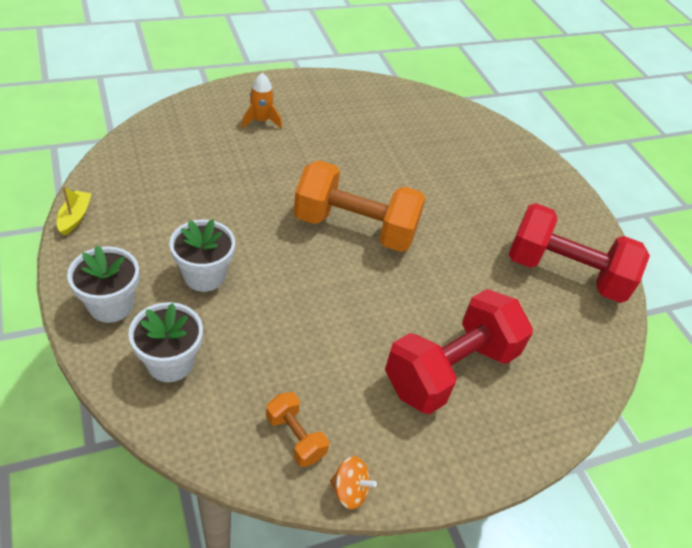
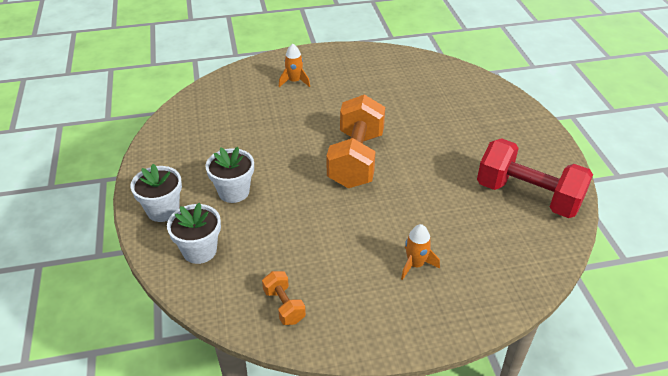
camera: 15 degrees right, 5 degrees down
(75, 217) = (146, 150): yellow boat -> none
(350, 490) = (319, 345): orange spinning top -> none
(355, 228) = (356, 159): orange dumbbell -> orange dumbbell turned 75 degrees clockwise
(450, 370) = (415, 264): red dumbbell -> orange rocket

